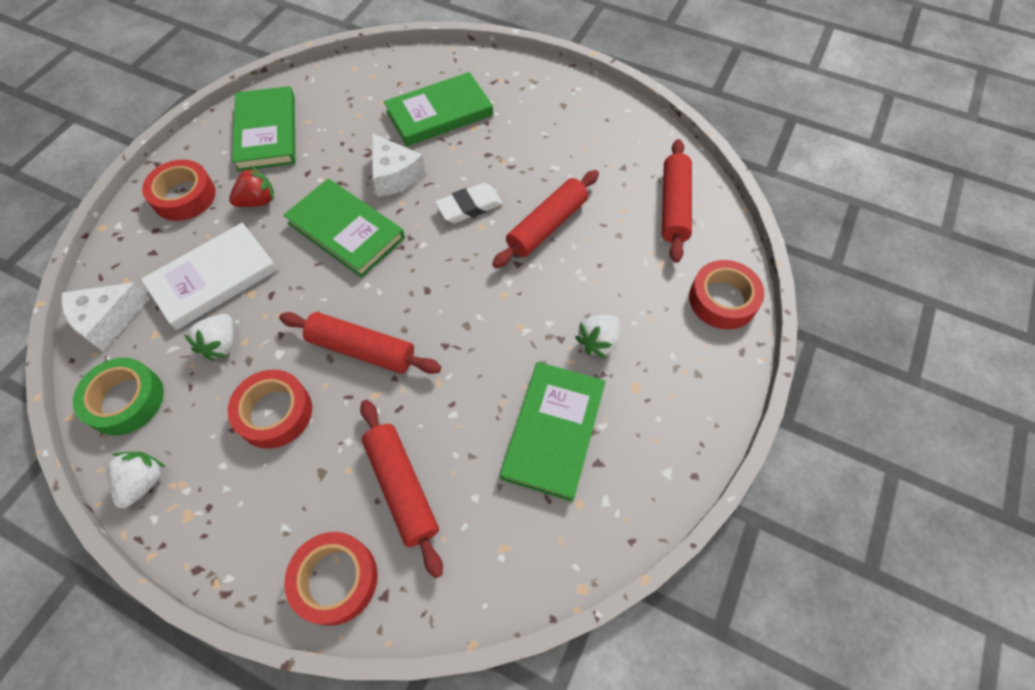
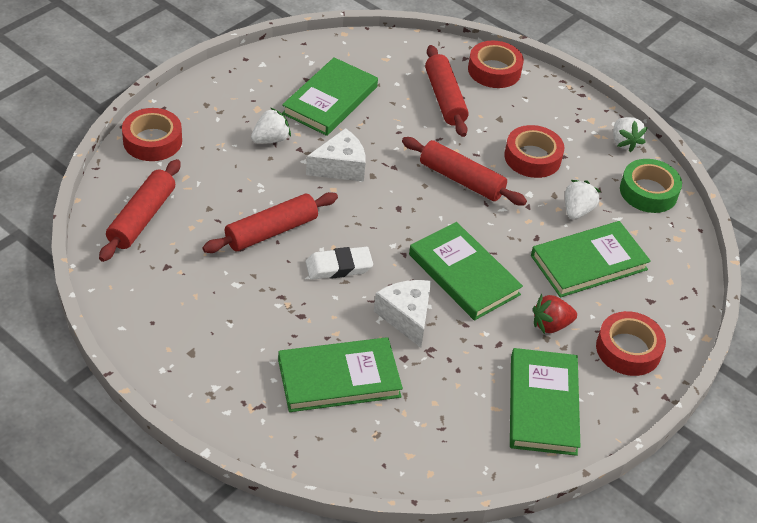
camera: 170 degrees left, 15 degrees down
(108, 321) = (677, 251): white cheese -> white cheese (340, 167)
(144, 482) = (624, 142): white strawberry -> white strawberry turned 45 degrees counterclockwise
(213, 278) = (589, 263): white book -> green book

